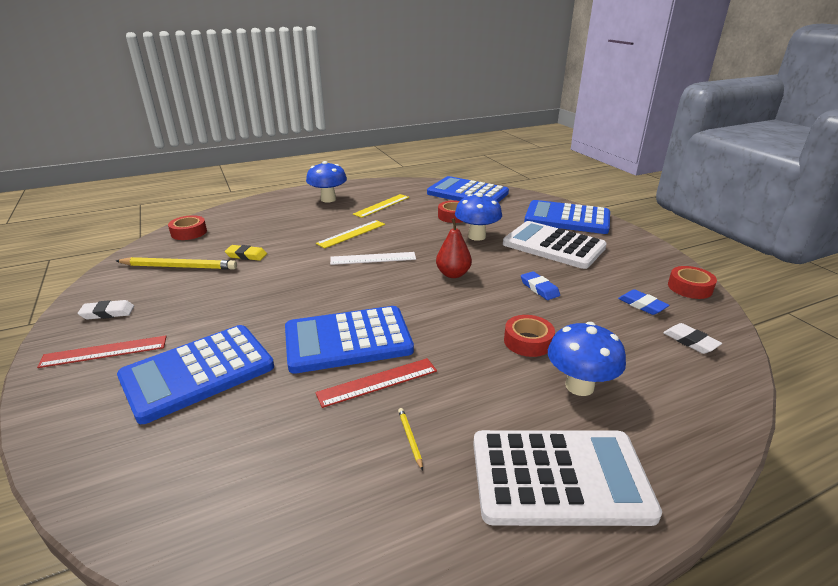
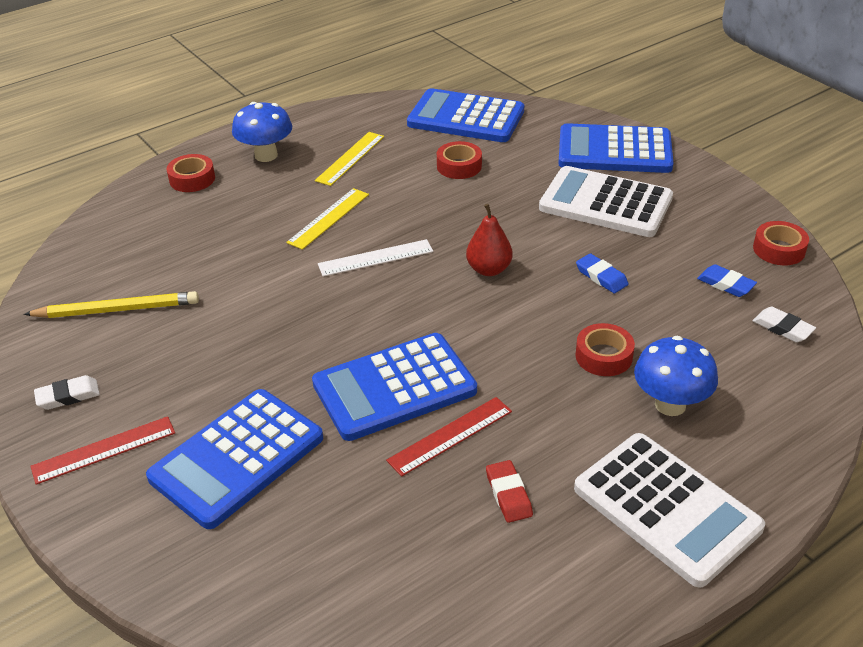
camera: 10 degrees left, 10 degrees up
(189, 232) = (92, 247): red tape -> red tape (192, 179)
(246, 255) = (200, 277): yellow eraser -> none
(410, 438) = (508, 494): yellow pencil -> red eraser
(476, 236) = (501, 200): blue mushroom -> none
(559, 477) = (666, 508): white calculator -> white calculator turned 60 degrees clockwise

